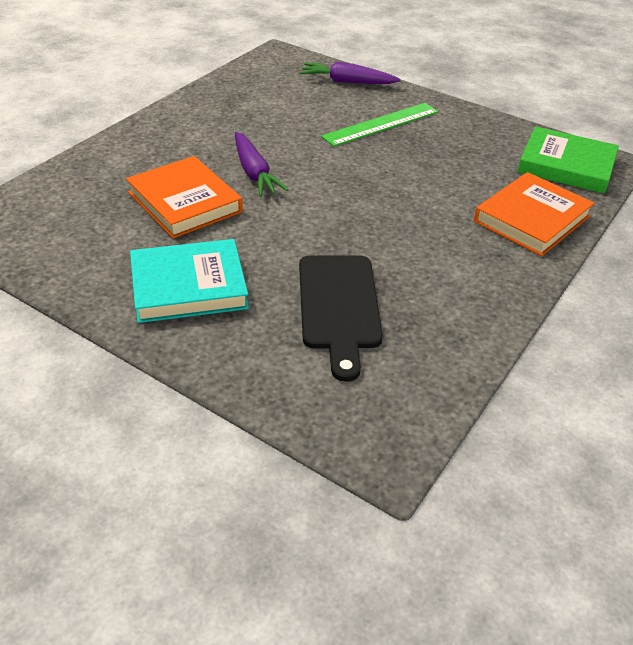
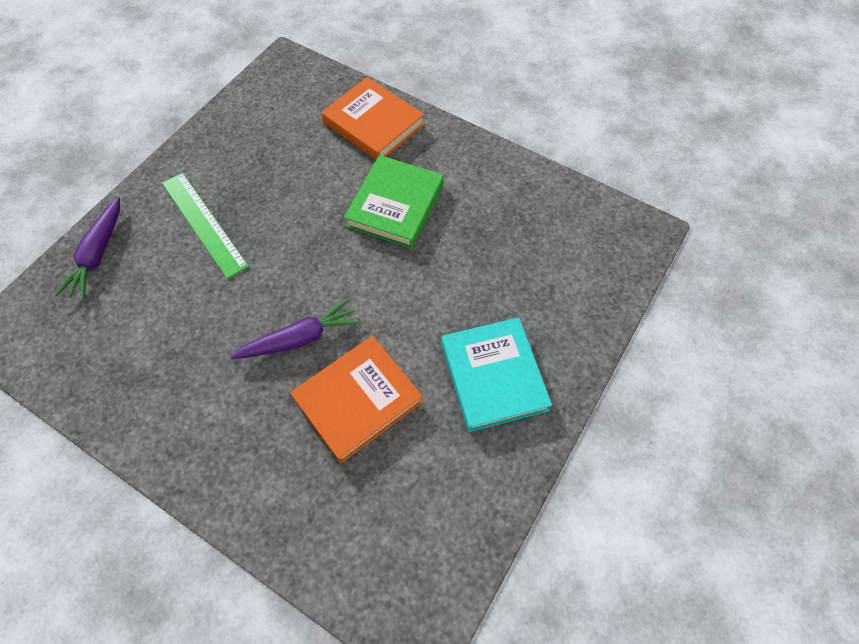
camera: 90 degrees left, 20 degrees up
(339, 307) = (504, 259): black cutting board -> none
(566, 165) = (290, 90): green book -> green book (395, 205)

